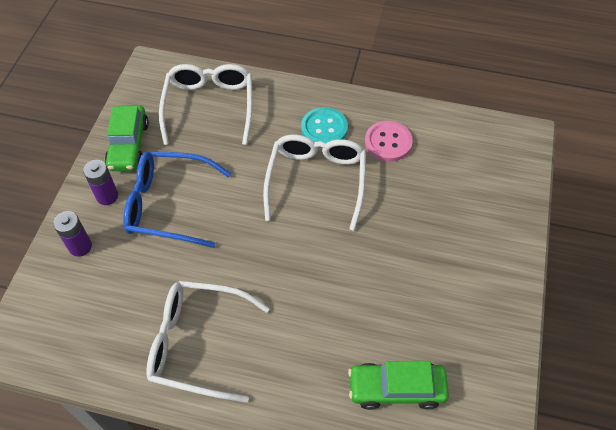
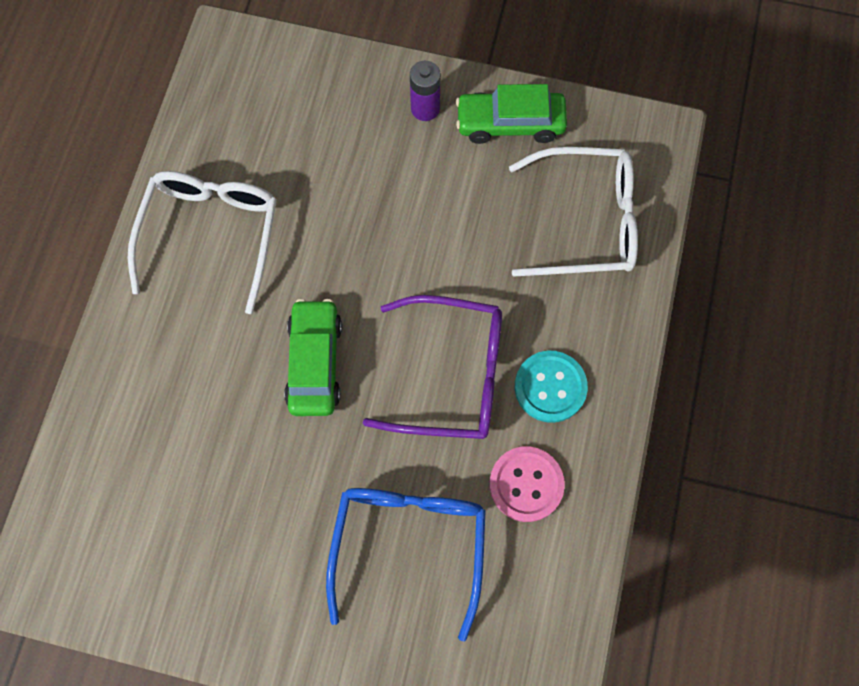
camera: 90 degrees right, 15 degrees up
(80, 246) = (349, 89): purple battery -> none
(169, 205) = (411, 184): blue glasses -> blue glasses (409, 546)
(316, 181) = (450, 375): white glasses -> purple glasses
(396, 389) = (133, 470): green car -> green car (314, 362)

